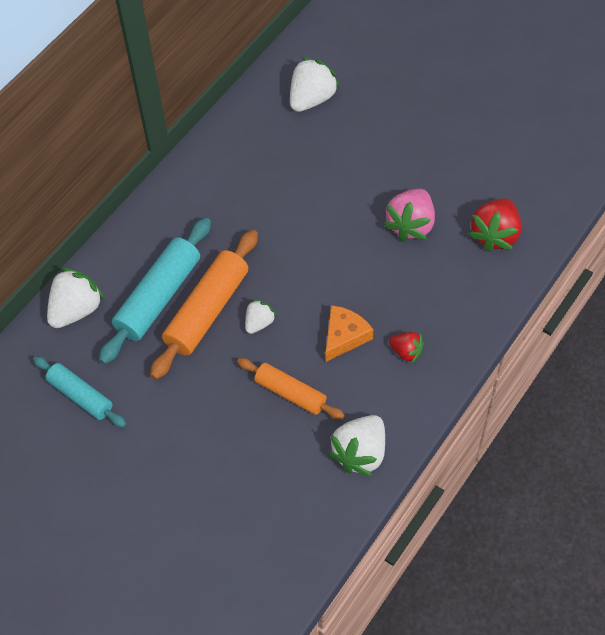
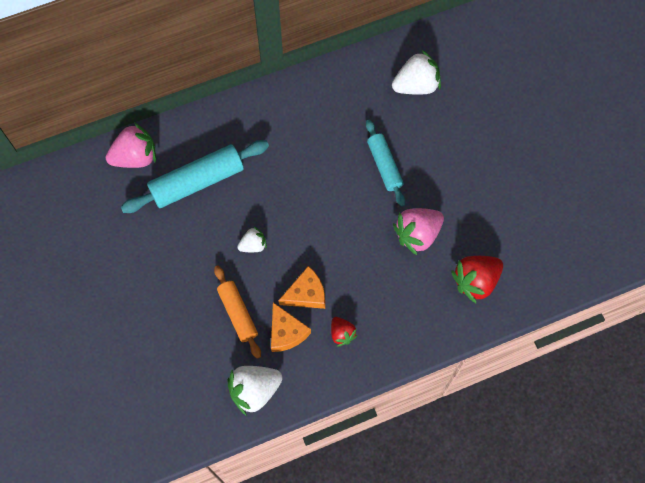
camera: 30 degrees right, 10 degrees up
(76, 310) = (135, 157): white strawberry -> pink strawberry
(80, 396) = (96, 225): turquoise rolling pin -> turquoise rolling pin (384, 166)
(207, 311) = (223, 213): orange rolling pin -> none
(351, 382) = (286, 332): none -> orange cheese

